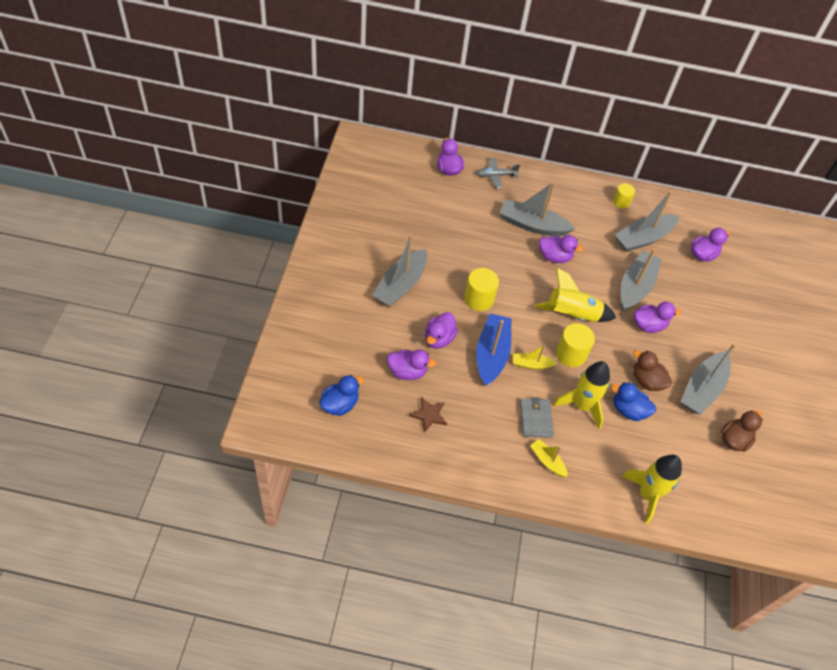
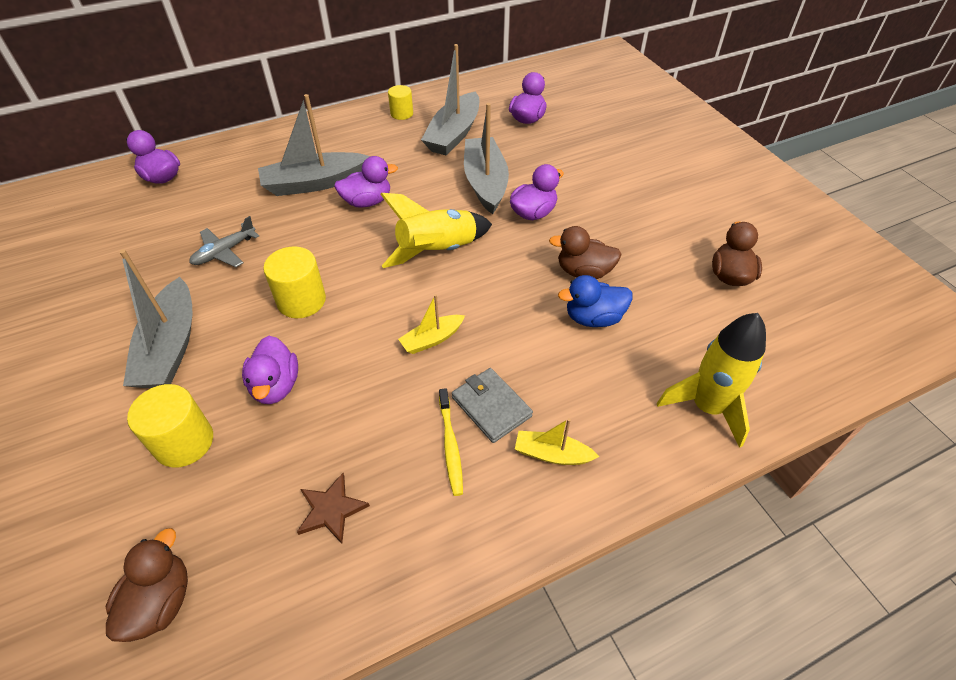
camera: 30 degrees left, 5 degrees down
(340, 404) = (160, 602): blue duck -> brown duck
(407, 371) = (254, 465): purple duck -> none
(491, 354) = (368, 359): blue boat -> none
(496, 175) = (231, 156): grey plane -> grey plane (224, 252)
(501, 424) = (450, 446): none -> yellow toothbrush
(571, 354) = (472, 296): yellow cylinder -> yellow cylinder (184, 442)
(582, 406) = (535, 349): yellow rocket -> none
(702, 389) = (648, 244): grey boat -> none

